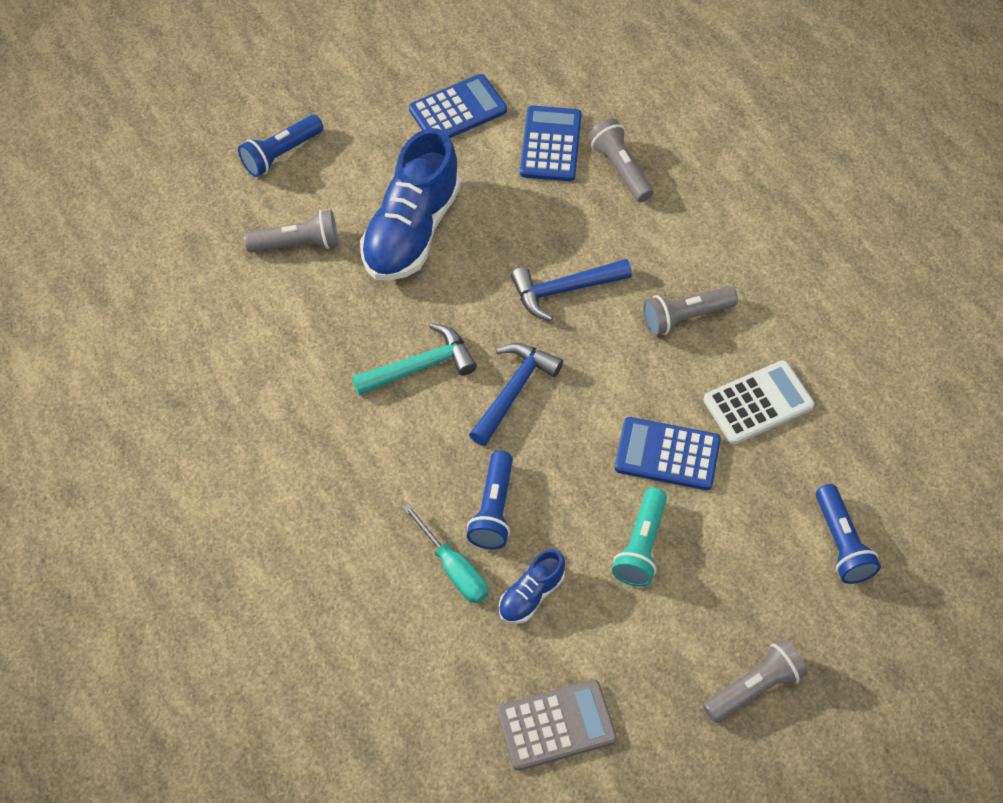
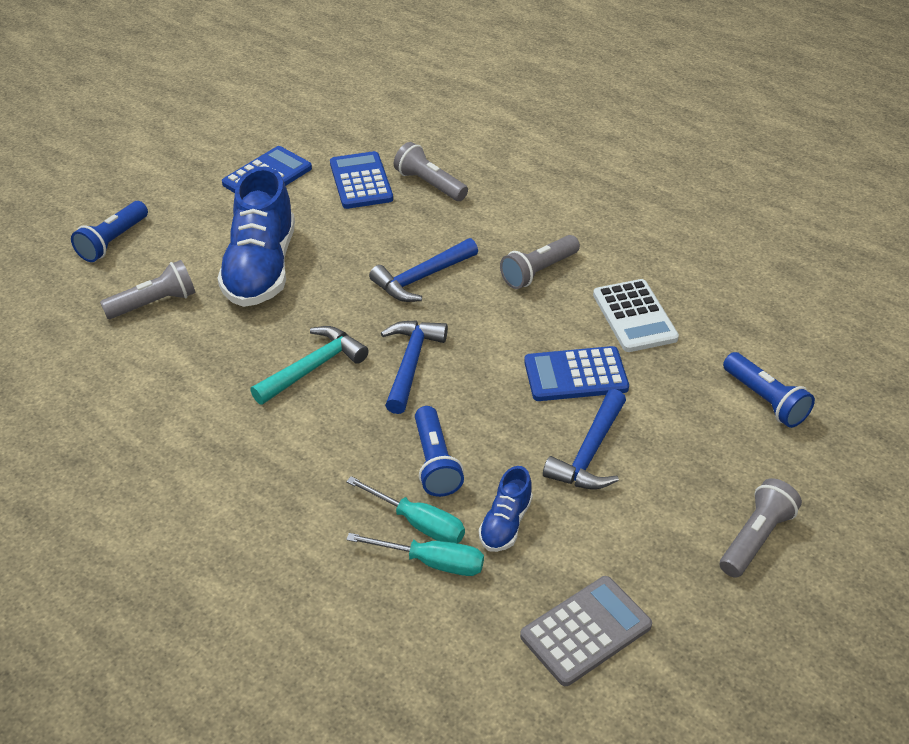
camera: 20 degrees left, 15 degrees down
(450, 612) = (432, 562): none -> turquoise screwdriver
(641, 546) = (589, 453): turquoise flashlight -> blue hammer
(758, 403) = (634, 316): white calculator -> white calculator turned 120 degrees clockwise

